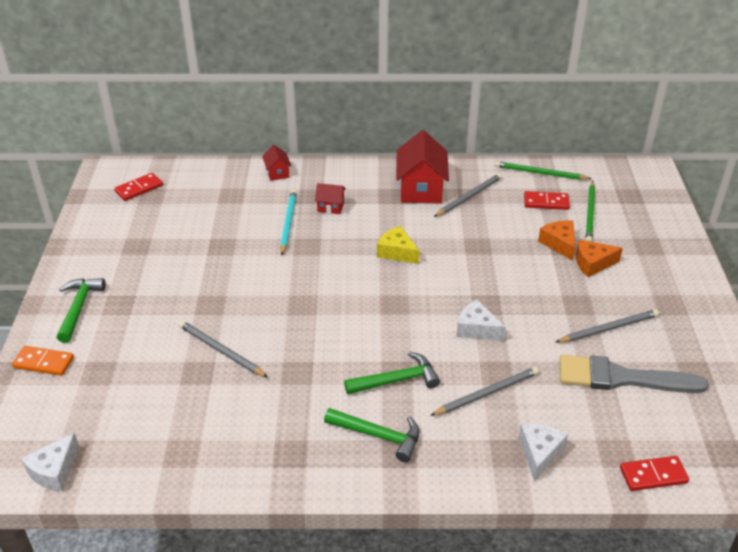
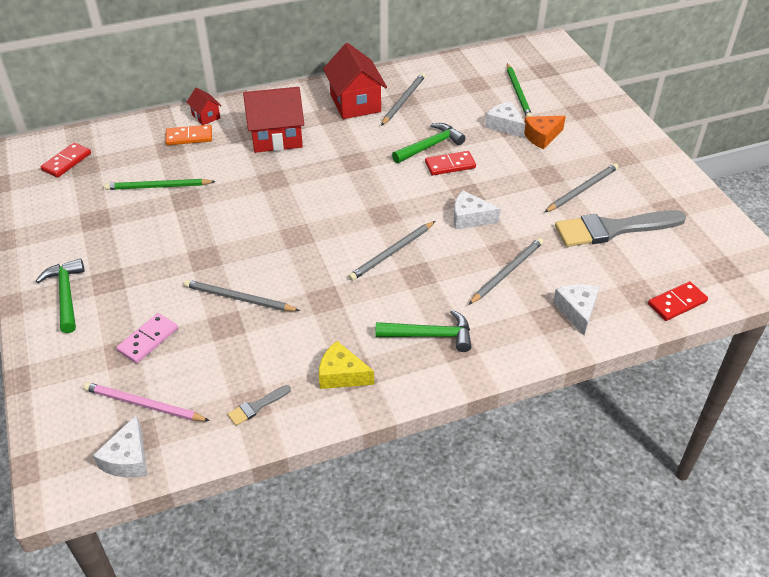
camera: 20 degrees left, 5 degrees up
(44, 362) = (57, 358): orange domino -> orange domino (189, 137)
(91, 425) = (143, 404): none -> pink pencil
(125, 367) = (148, 340): none -> pink domino
(185, 457) = (257, 406): none -> grey brush
(288, 223) = (242, 162): turquoise pencil -> none
(330, 207) = (276, 137): red house -> red house, size x2.01
(382, 344) = (392, 253): none -> grey pencil
(397, 252) = (362, 166): yellow cheese -> yellow cheese (341, 375)
(397, 380) = (421, 282): green hammer -> green hammer (430, 146)
(540, 173) = (456, 66): green pencil -> green pencil (158, 187)
(546, 202) = (475, 91): red domino -> red domino (450, 165)
(559, 244) = (505, 125): orange cheese -> white cheese

